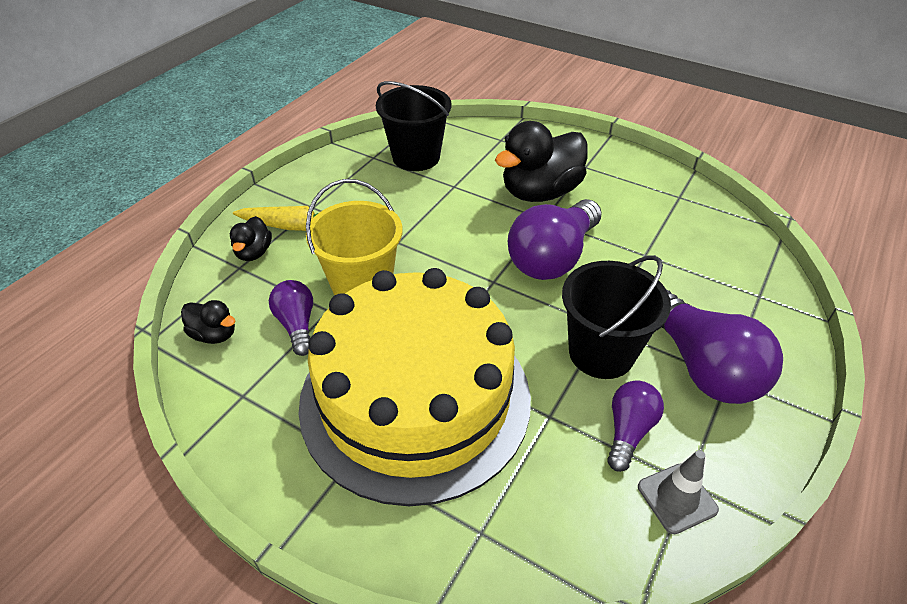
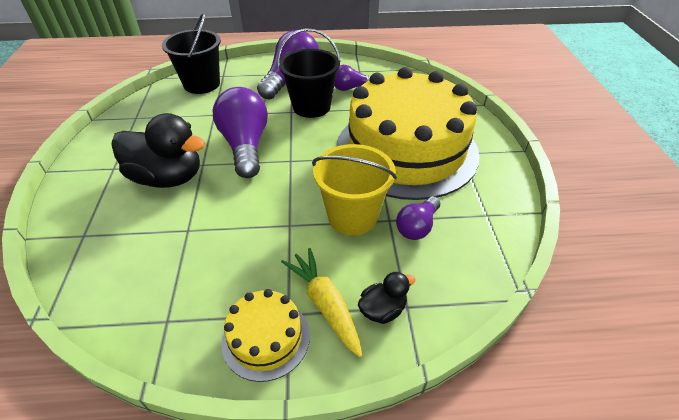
camera: 125 degrees left, 0 degrees up
(214, 334) = (472, 264): black duck -> none
(307, 191) = (266, 338): none -> yellow cake
(416, 157) = (149, 283): black bucket -> black bucket (202, 84)
(553, 257) = (245, 146): purple light bulb -> purple light bulb turned 105 degrees counterclockwise
(677, 498) = (369, 71): grey traffic cone -> none

